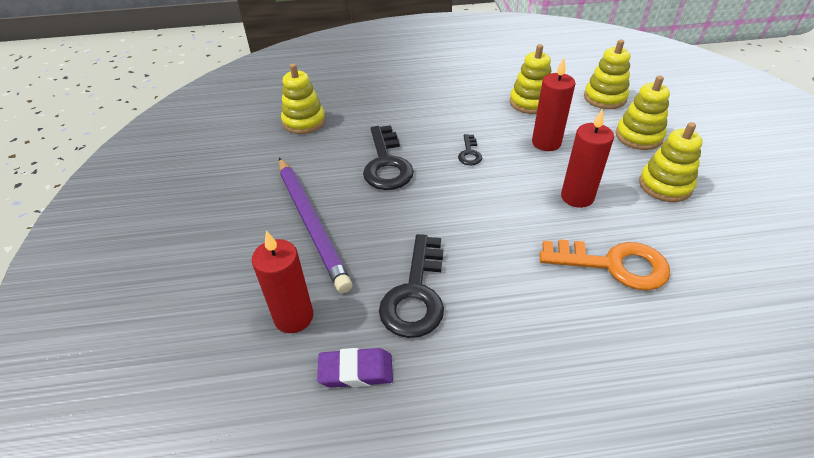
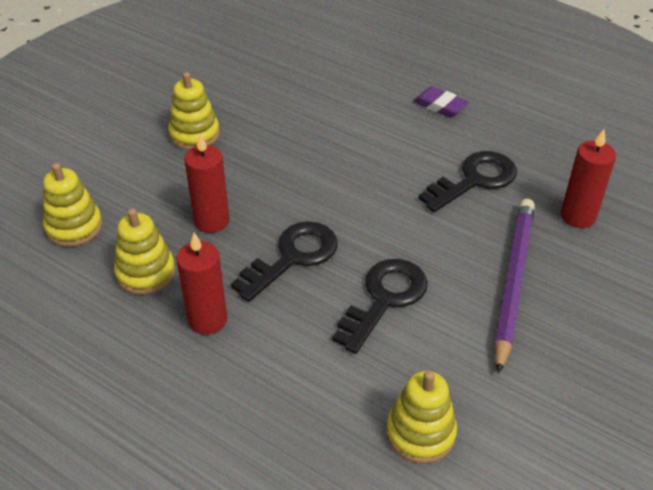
camera: 140 degrees left, 0 degrees up
(356, 371) = (554, 164): purple eraser -> purple eraser (440, 106)
(469, 153) = (293, 257): black key -> black key, size x2.03
(577, 197) = (269, 166): red candle -> red candle (207, 320)
(613, 265) = (320, 120): orange key -> none
(638, 136) = (131, 175): yellow stacking toy -> none

